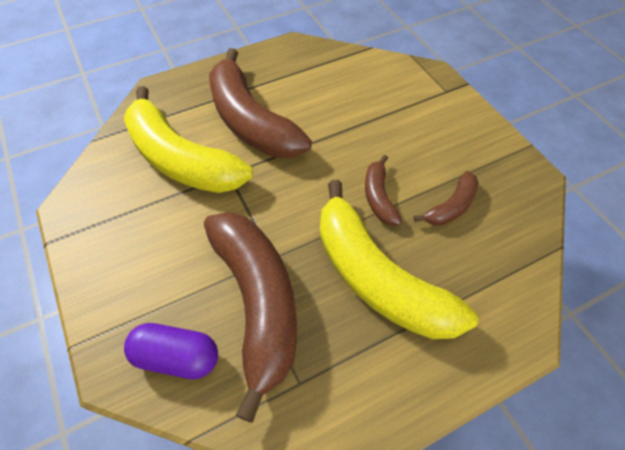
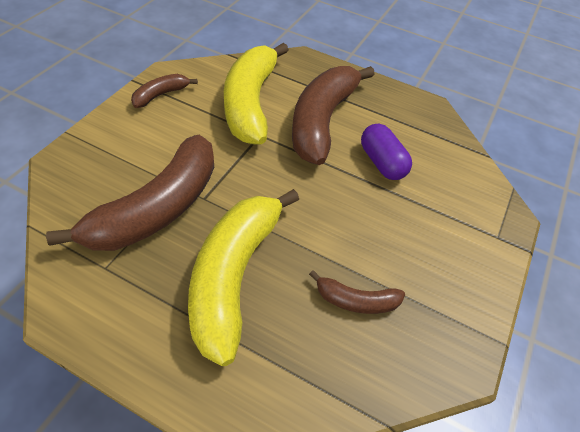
camera: 50 degrees right, 5 degrees down
(177, 357) = (86, 186): purple capsule -> purple capsule (382, 162)
(379, 197) = (319, 239): brown banana -> brown banana (160, 95)

